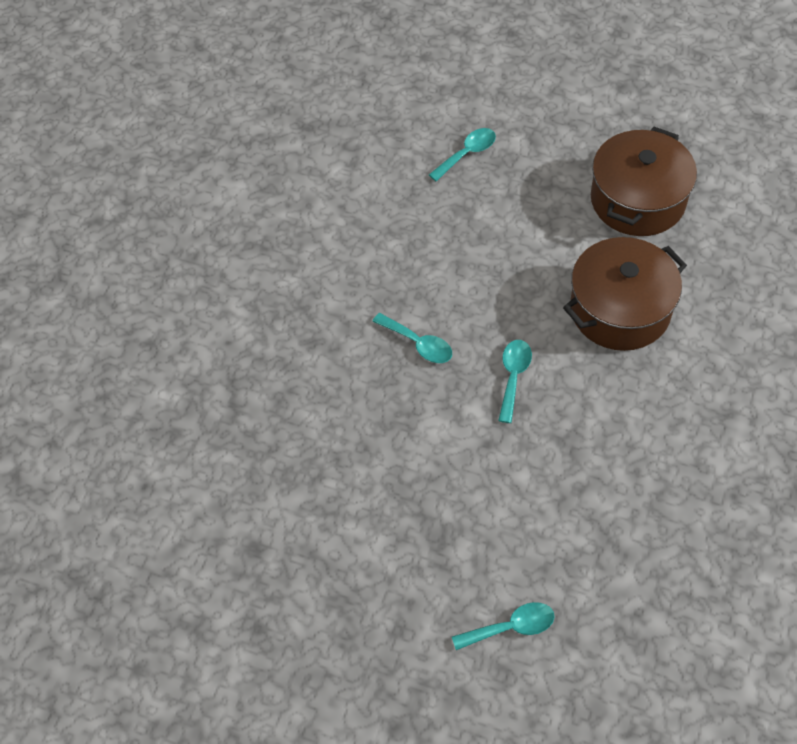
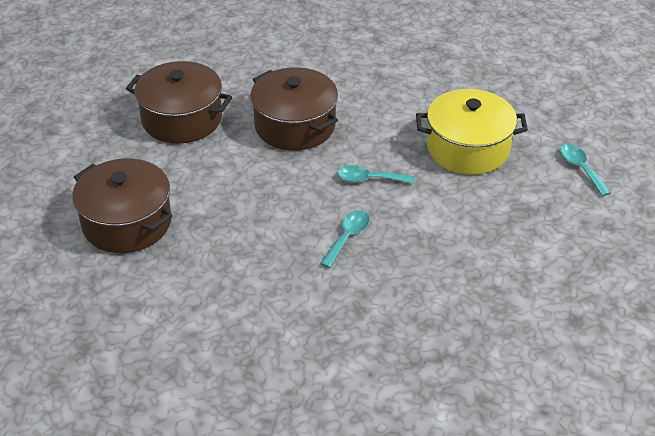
camera: 100 degrees left, 15 degrees down
(467, 153) = (127, 223): turquoise spoon -> brown pot
(563, 496) = (468, 148): none -> yellow pot

